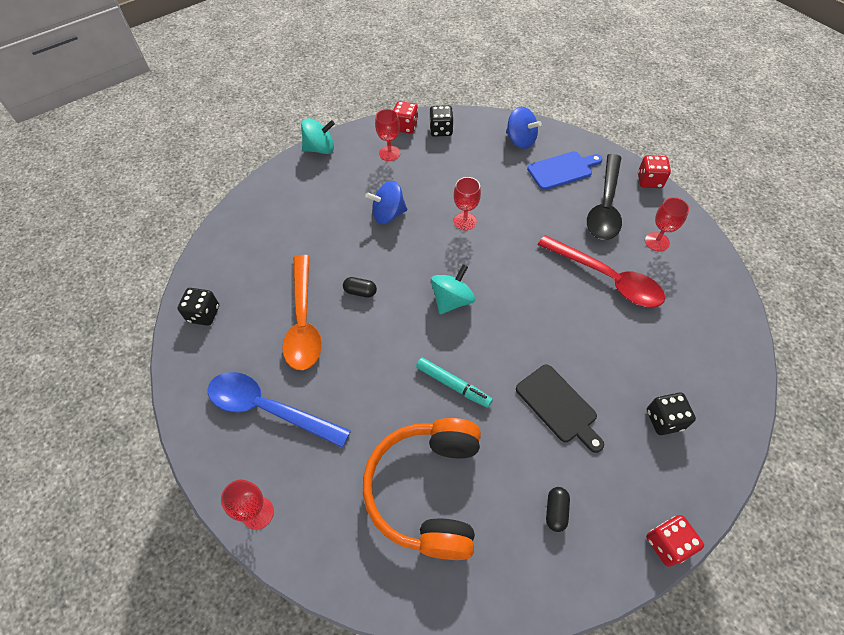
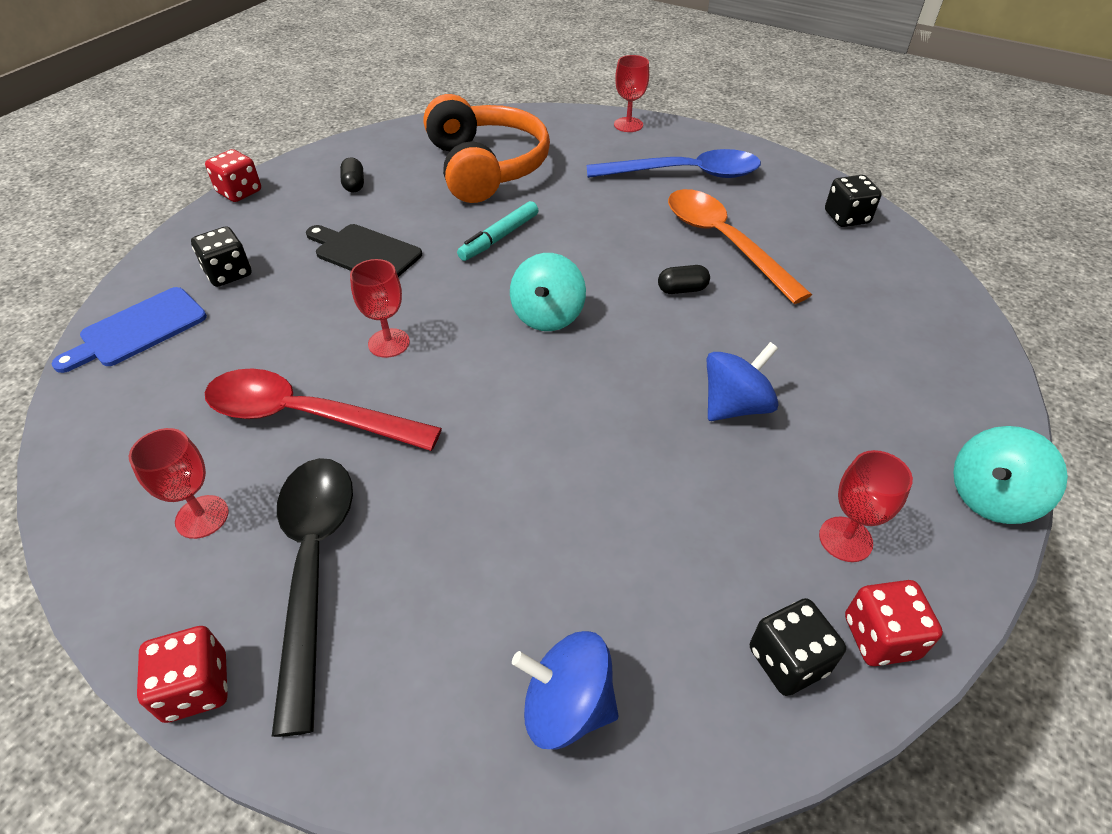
camera: 155 degrees right, 10 degrees down
(453, 385) = (499, 238): turquoise marker -> turquoise marker turned 60 degrees counterclockwise
(465, 221) = (593, 437): red goblet -> red goblet (389, 343)
(562, 170) = (429, 639): blue cutting board -> blue cutting board (138, 329)

